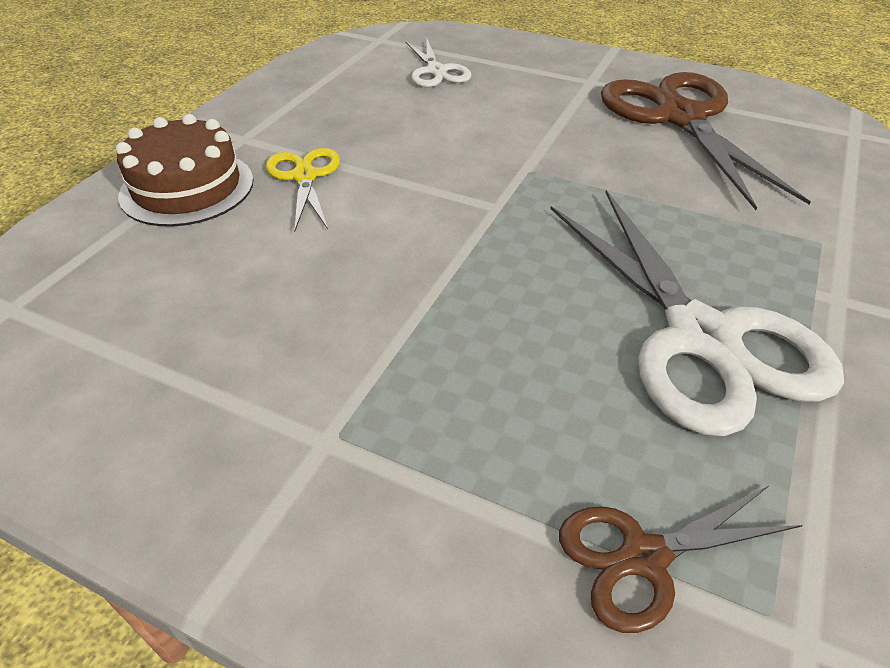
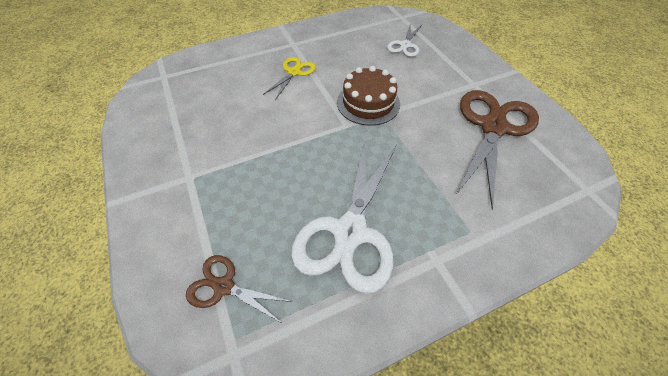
camera: 40 degrees right, 10 degrees up
(187, 187) = (252, 57): brown cake -> brown cake (368, 103)

